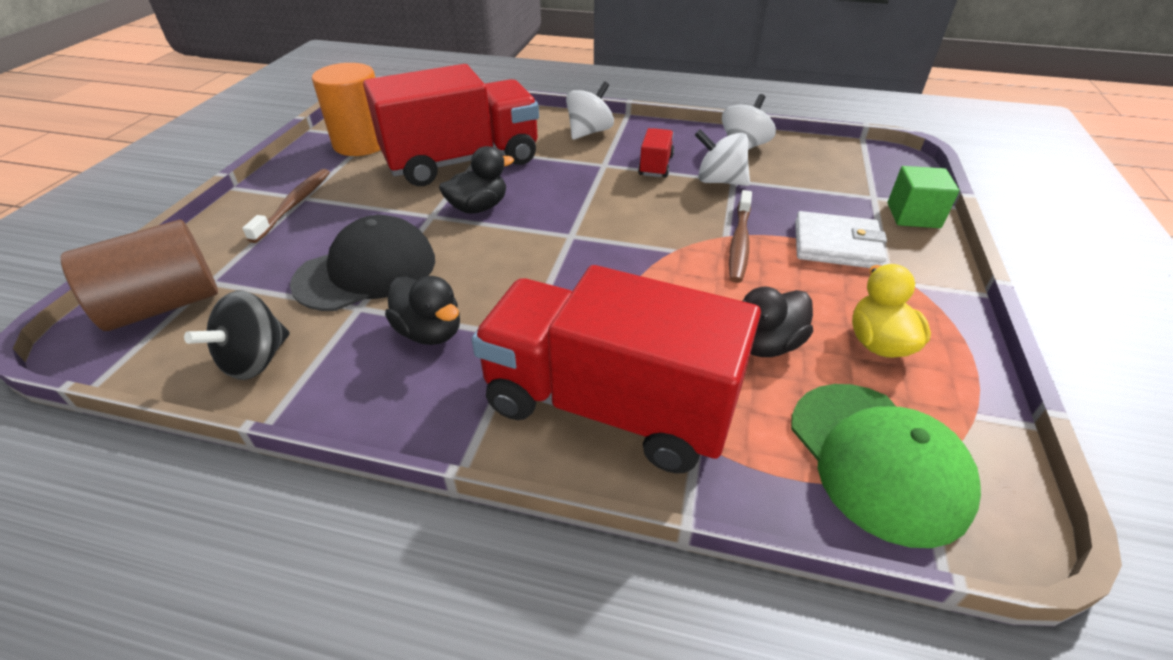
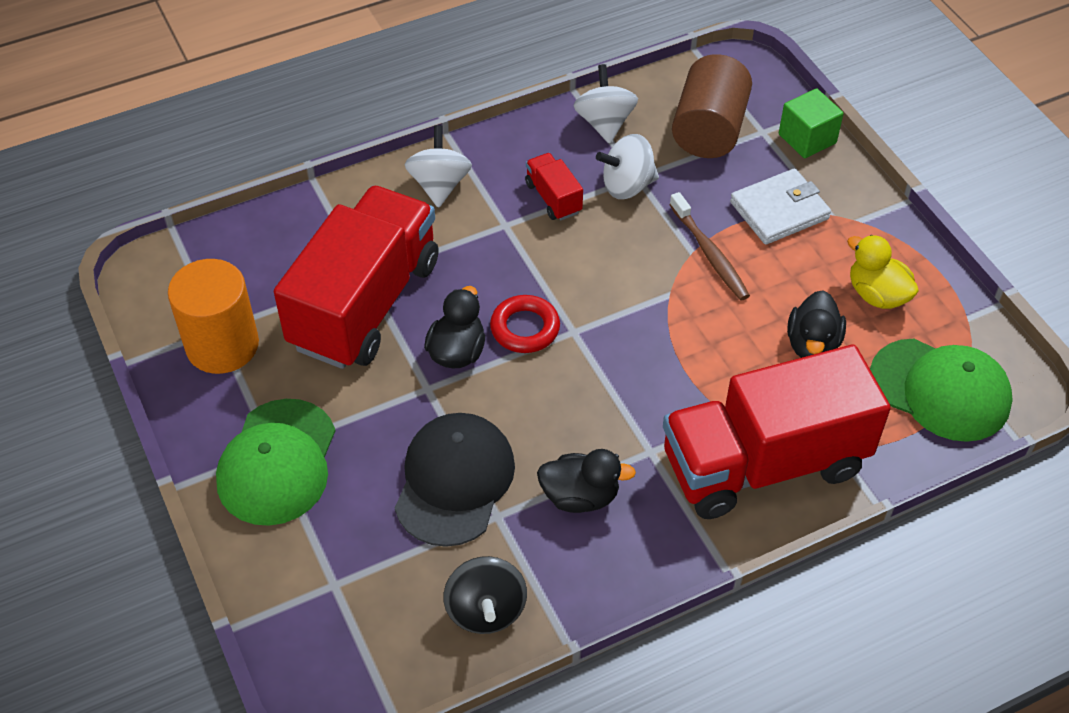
camera: 40 degrees left, 10 degrees up
(164, 305) = (333, 629): brown cylinder -> brown cylinder (709, 130)
(294, 205) = (277, 462): brown toothbrush -> green cap
(540, 217) = (525, 328): none -> red ring

